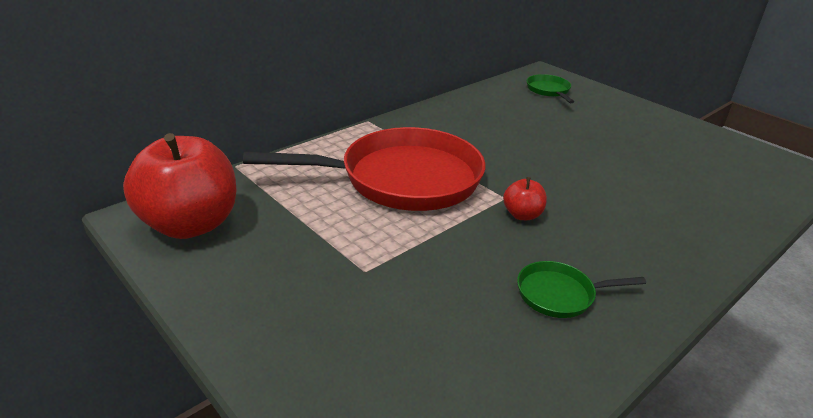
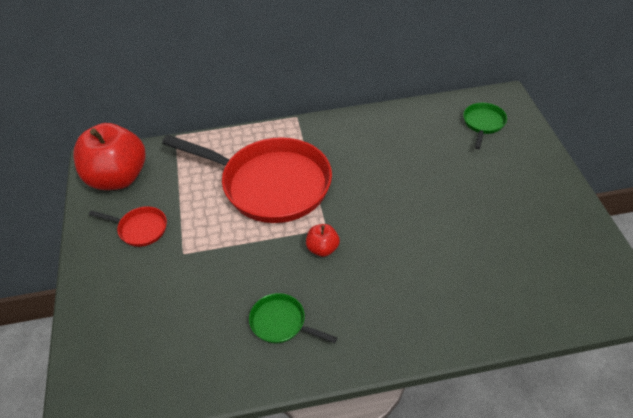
camera: 35 degrees right, 15 degrees up
(278, 265) = (140, 229): none -> red pan

